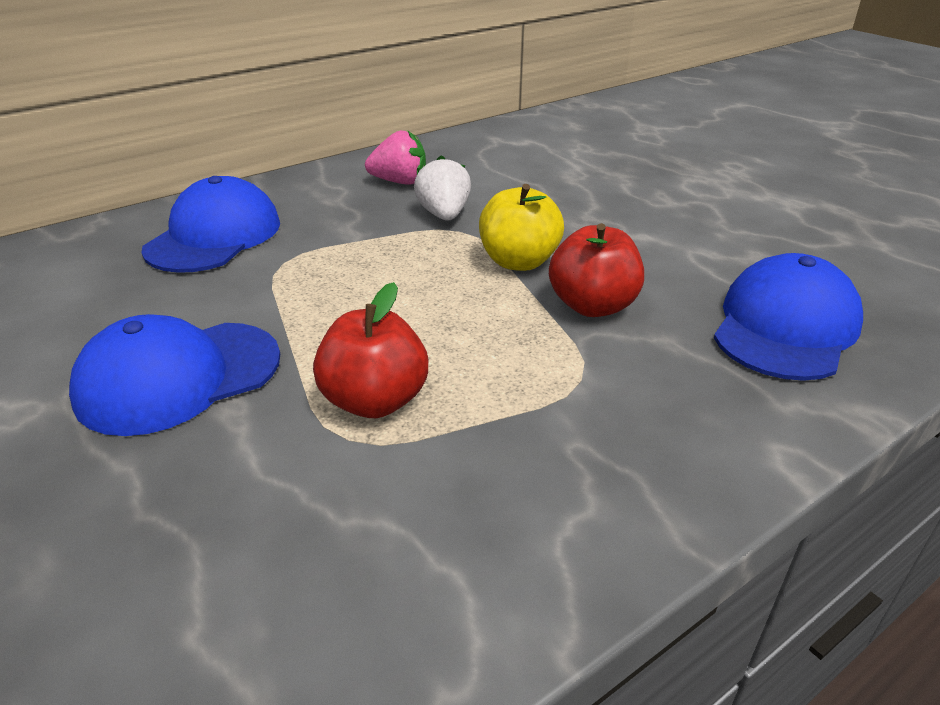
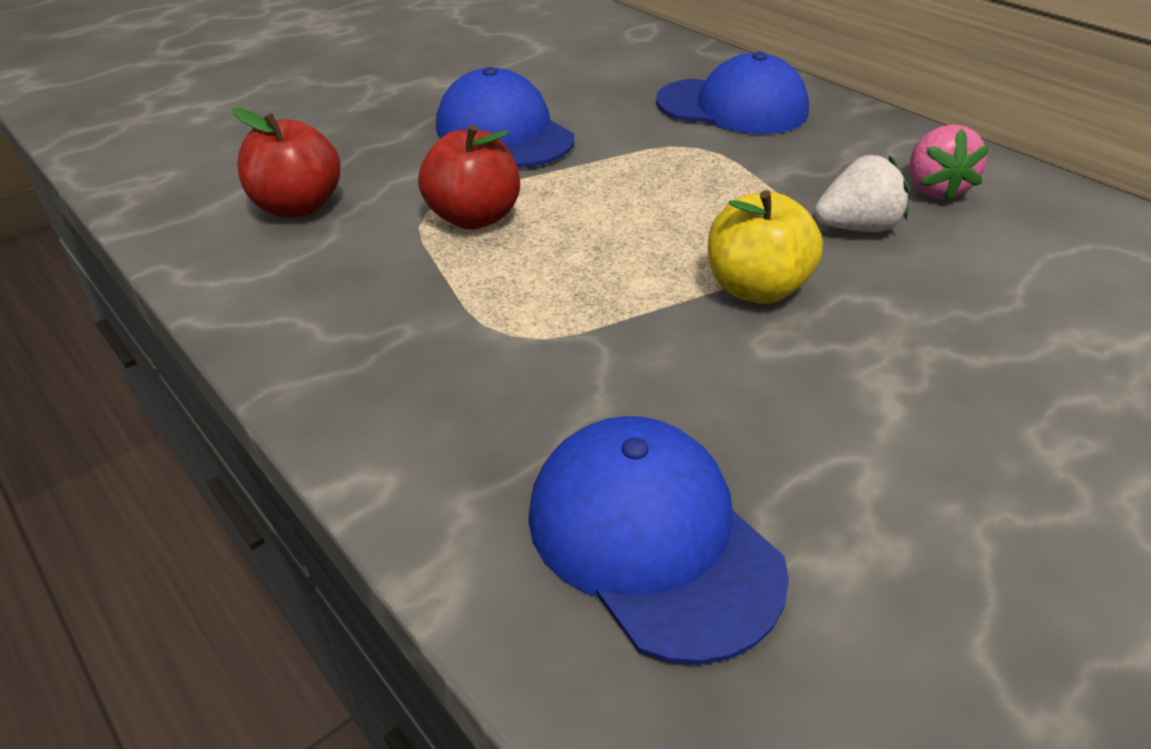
camera: 85 degrees right, 5 degrees up
(592, 306) = (663, 347): red apple -> red apple (298, 207)
(785, 326) = (652, 539): blue cap -> blue cap turned 150 degrees counterclockwise

